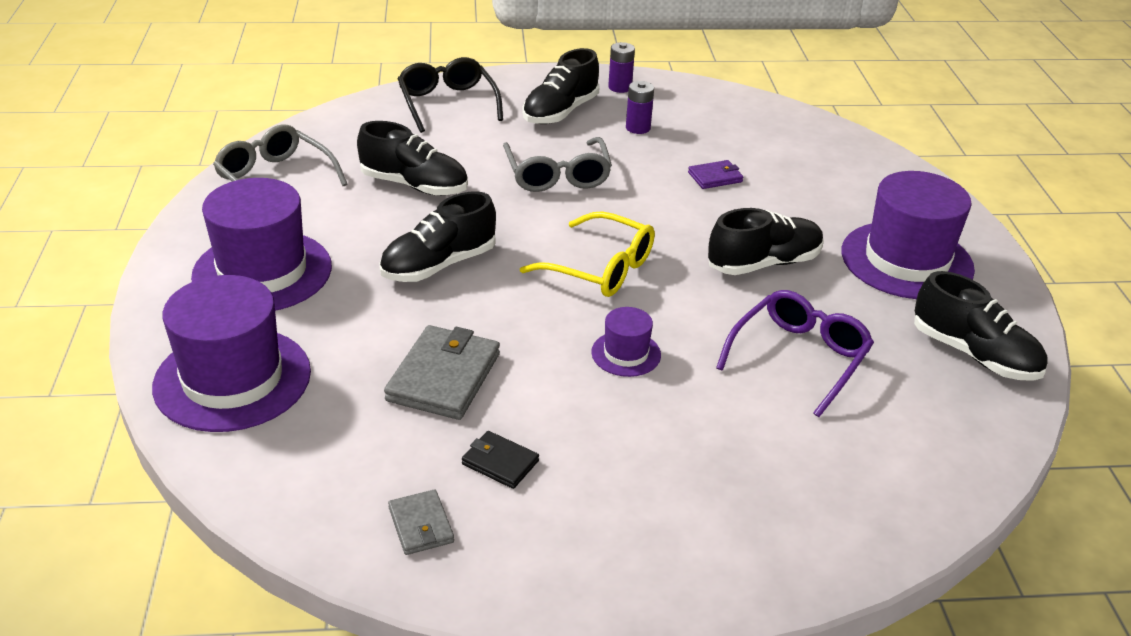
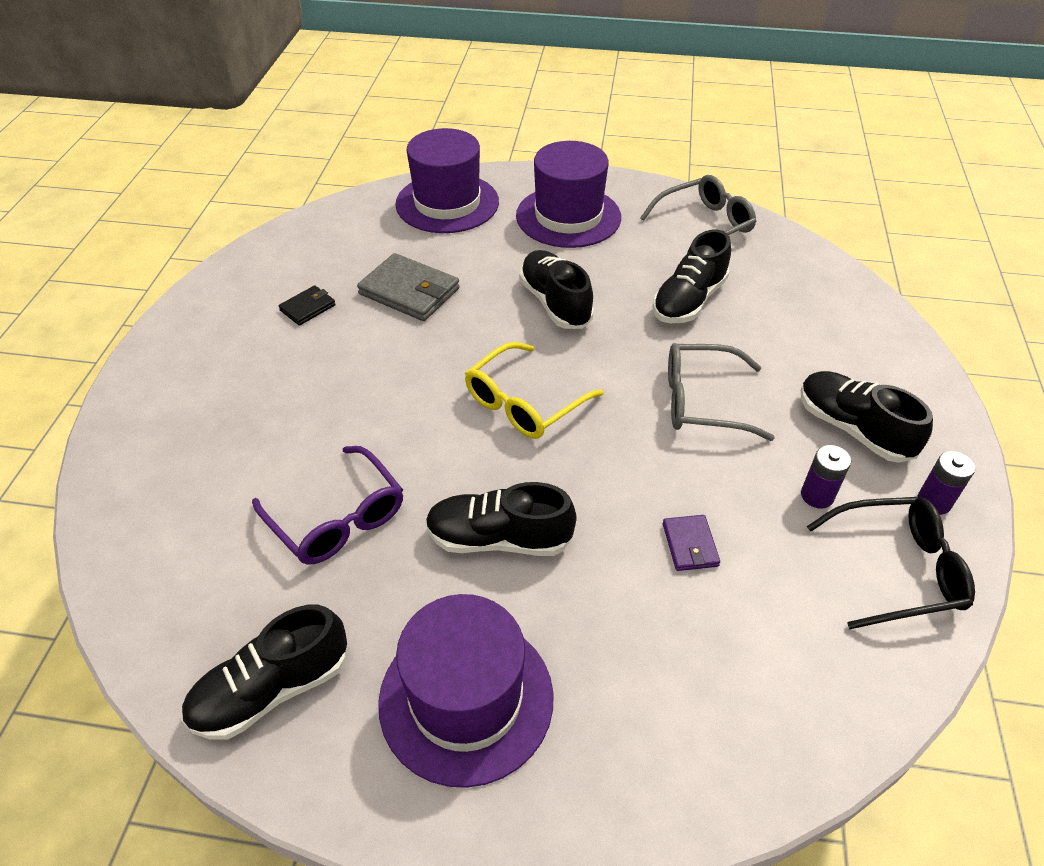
camera: 105 degrees right, 10 degrees up
(421, 525) = (273, 268): grey wallet -> none
(447, 103) = (862, 339): black glasses -> black glasses (897, 569)
(626, 353) = (395, 395): purple hat -> none
(764, 263) = (499, 539): black shoe -> black shoe turned 105 degrees clockwise

